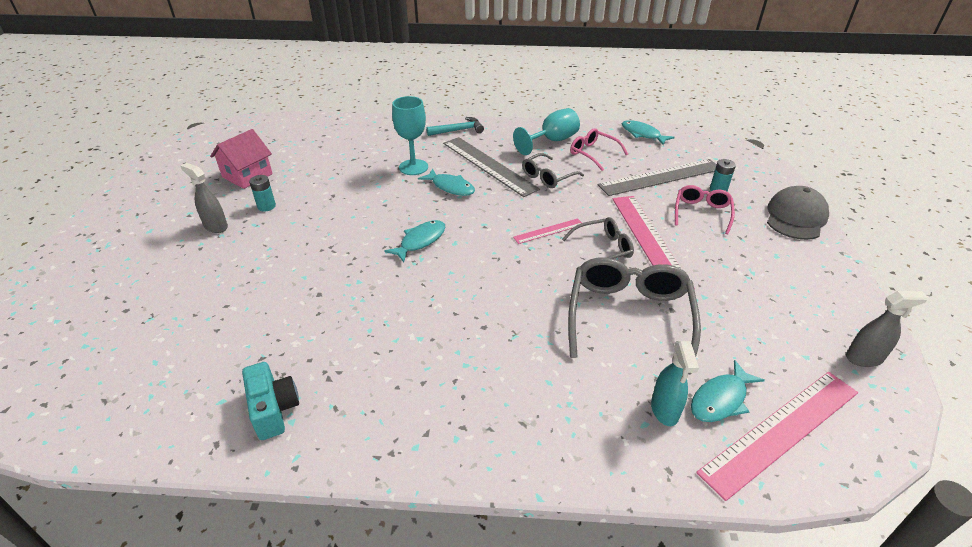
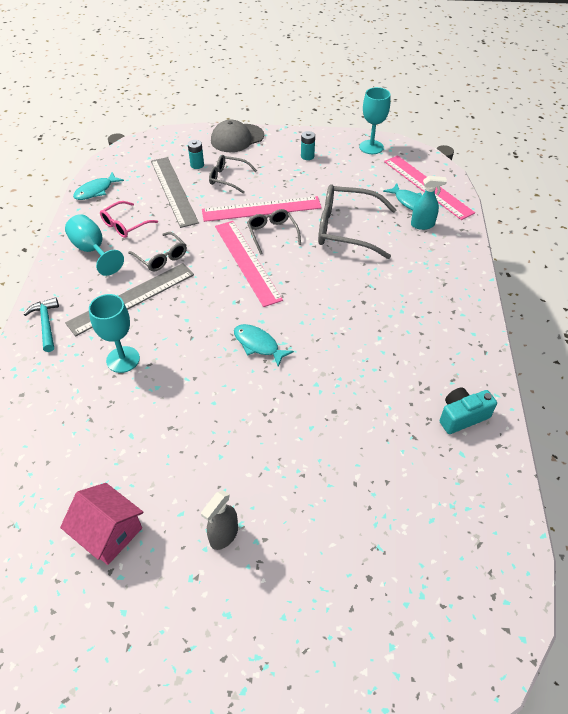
camera: 90 degrees left, 10 degrees up
(266, 206) = (186, 490): turquoise battery -> turquoise battery (307, 156)
(450, 187) = (169, 326): turquoise fish -> none
(548, 231) = (247, 262): pink ruler -> pink ruler, size x2.01
(702, 213) = (228, 178): pink glasses -> grey glasses
(795, 217) = (237, 138): grey cap -> grey cap turned 60 degrees counterclockwise
(864, 358) = (371, 147): grey spray bottle -> turquoise goblet

